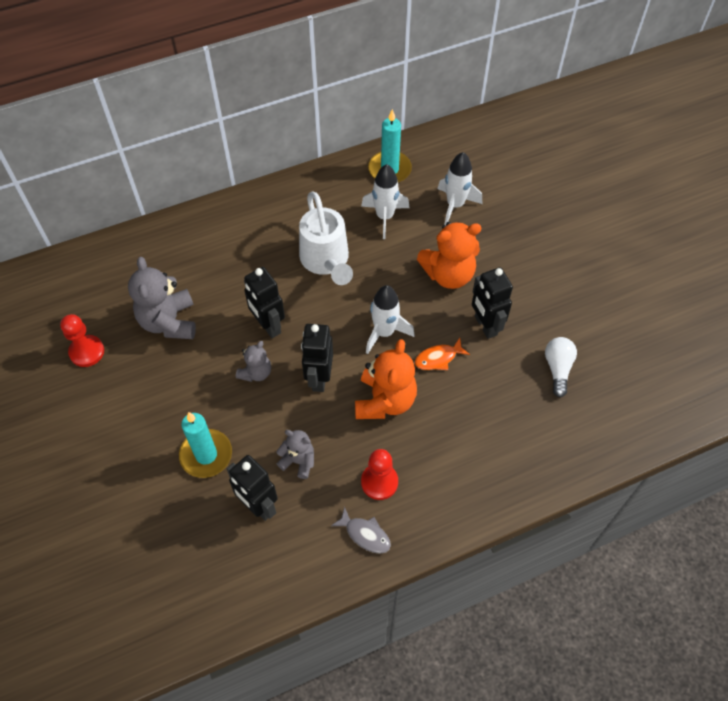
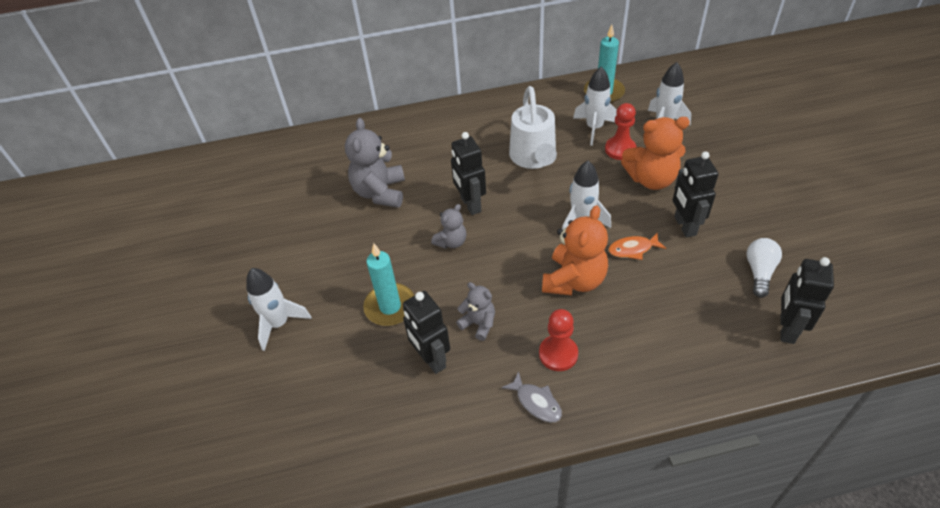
camera: 15 degrees right, 10 degrees down
(87, 352) = (302, 208): red pawn -> red pawn (620, 149)
(94, 490) = (279, 324): none -> white rocket
(319, 378) = (511, 253): black robot -> black robot (786, 329)

